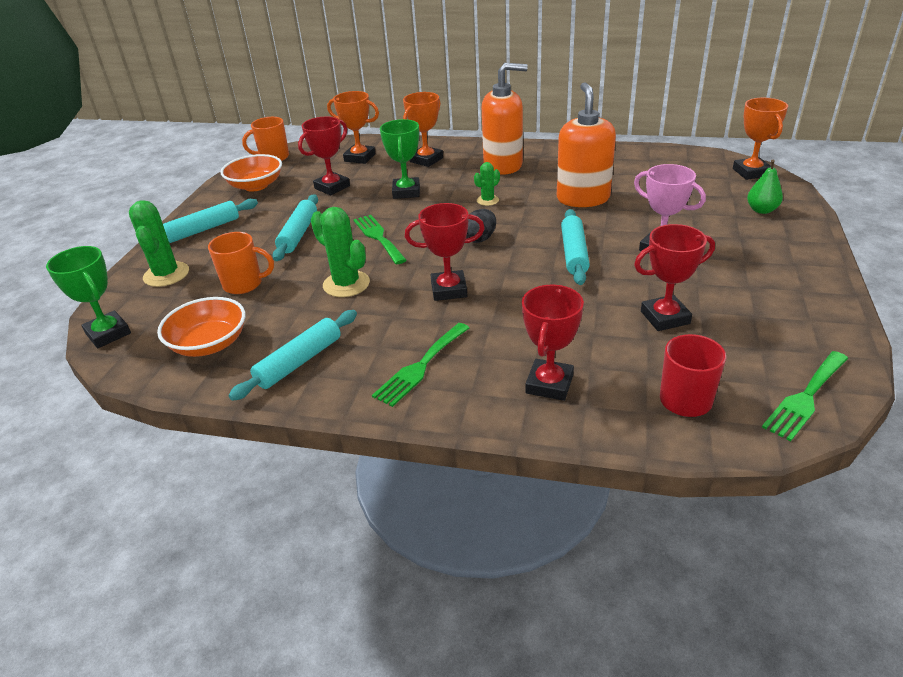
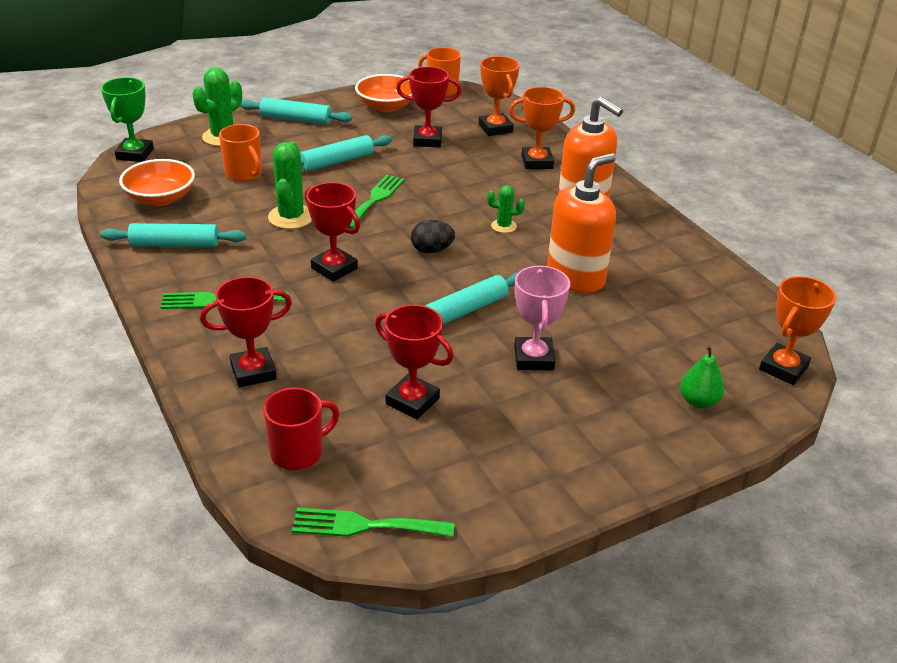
camera: 45 degrees right, 0 degrees up
(406, 192) = (465, 178): green trophy -> none

